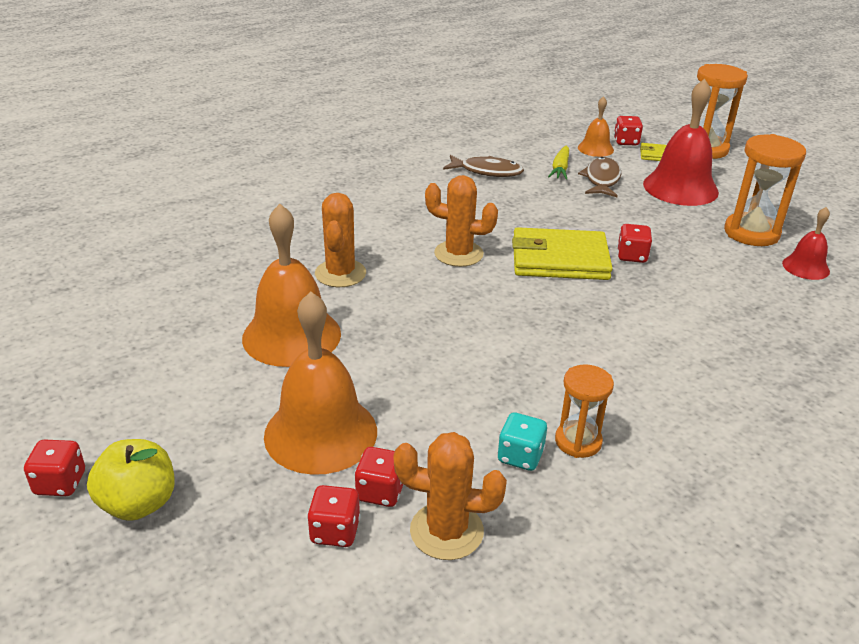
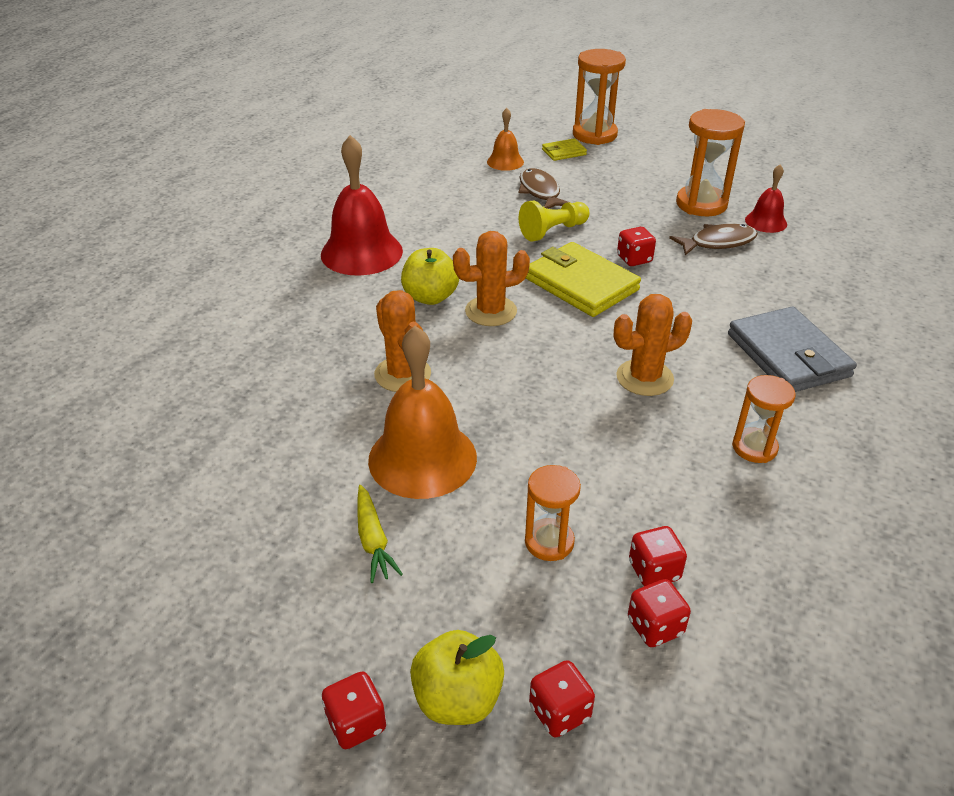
camera: 30 degrees left, 5 degrees up
(321, 433) = (549, 542): orange bell -> orange hourglass
(421, 228) = (430, 297): none -> yellow apple
(446, 531) = (738, 577): orange cactus -> orange cactus (644, 378)
(487, 171) = (432, 216): brown fish -> brown fish (718, 242)
(520, 456) = (726, 482): turquoise dice -> none
(559, 259) = (581, 284): yellow wallet -> yellow wallet turned 75 degrees clockwise
(560, 168) = (494, 192): yellow carrot -> yellow carrot (373, 540)
(579, 212) = (553, 231): none -> yellow pawn
(626, 142) = (524, 147): red dice -> red dice (559, 712)
(680, 188) = (610, 179): red bell -> red bell (361, 252)
(699, 382) = (788, 355): none -> grey wallet

